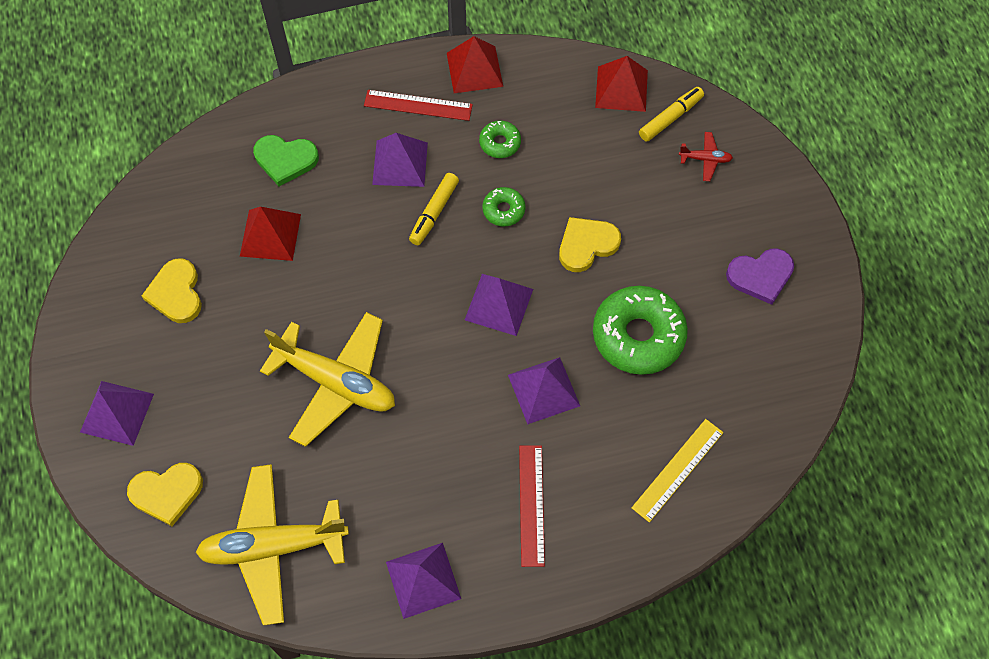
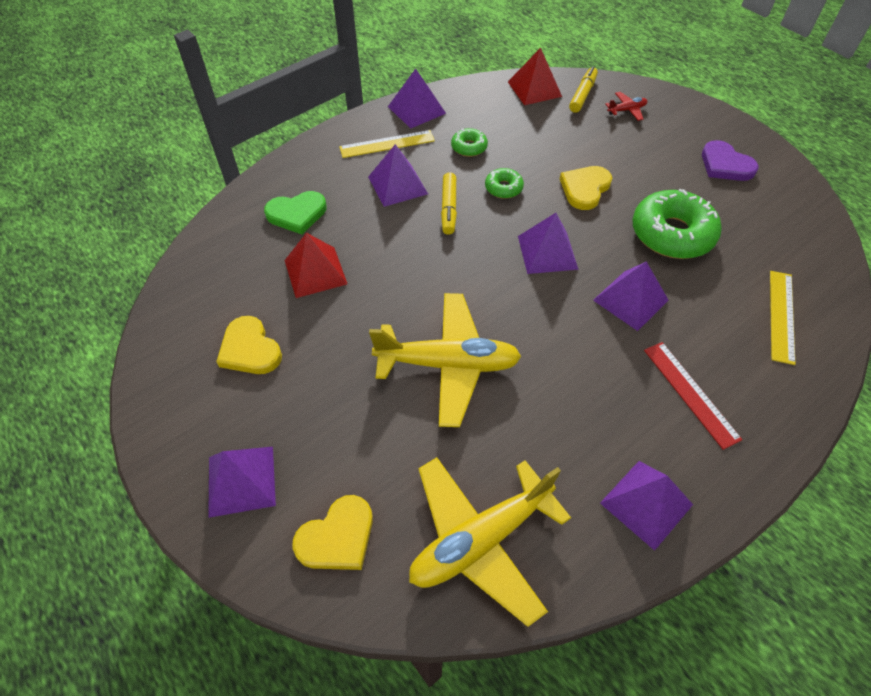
camera: 25 degrees left, 10 degrees down
(418, 105) = (387, 144): red ruler -> yellow ruler
(474, 69) = (416, 110): red pyramid -> purple pyramid
(760, 276) = (725, 165): purple heart -> purple heart turned 90 degrees clockwise

